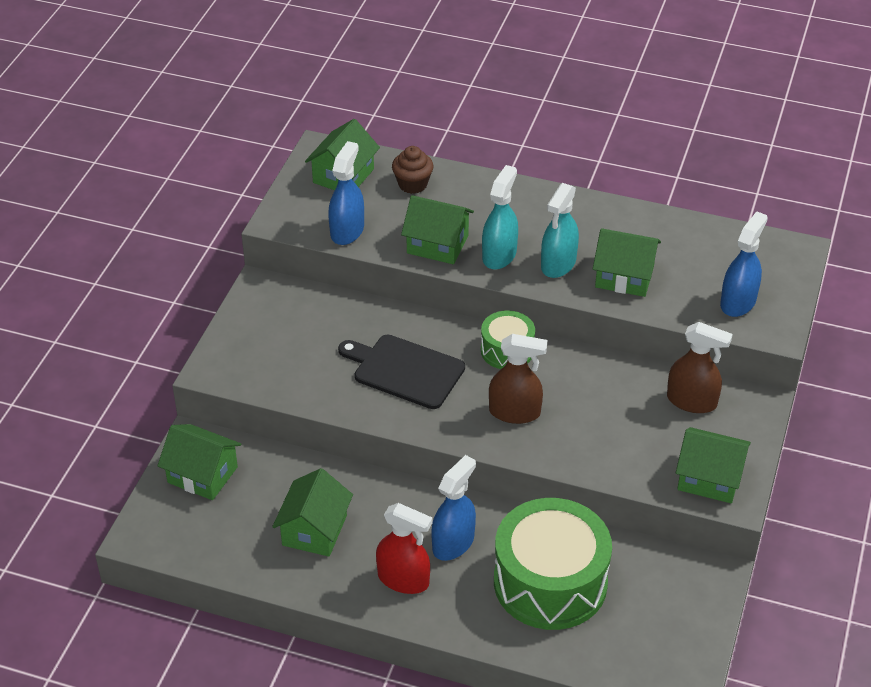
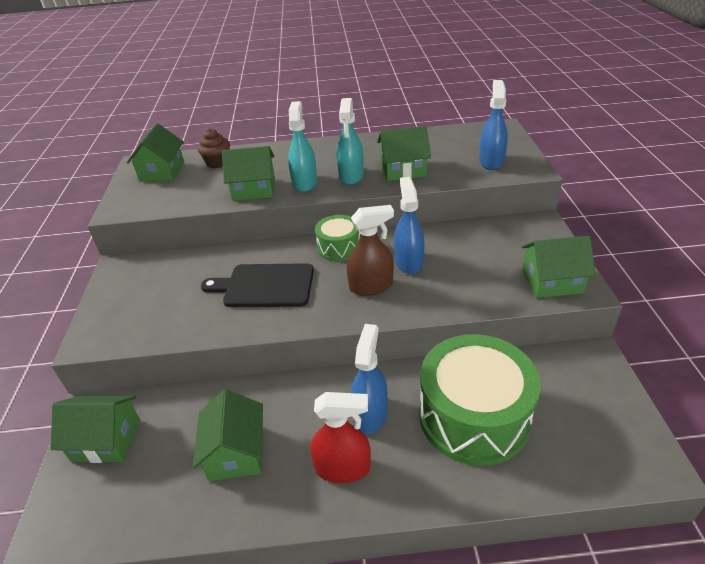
camera: 20 degrees left, 5 degrees down
(347, 231) = (178, 201): blue spray bottle -> blue spray bottle (408, 262)
(692, 401) = (495, 236): brown spray bottle -> none

